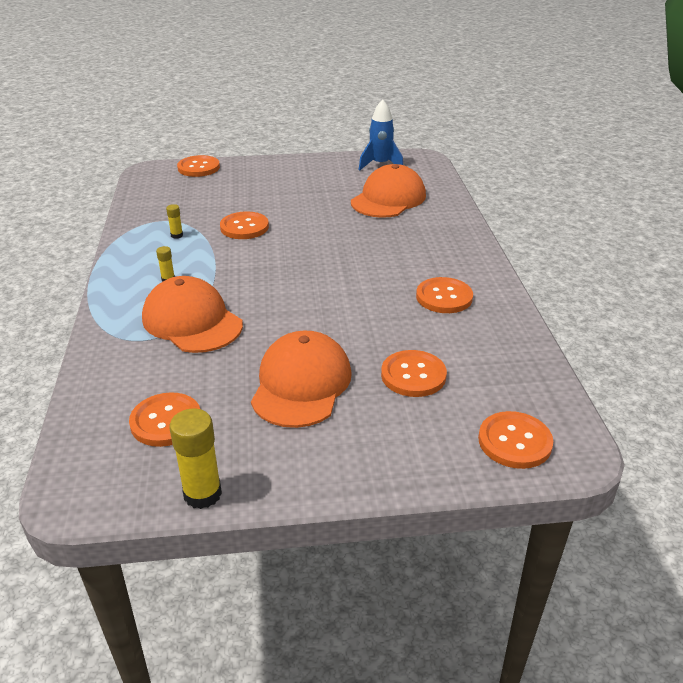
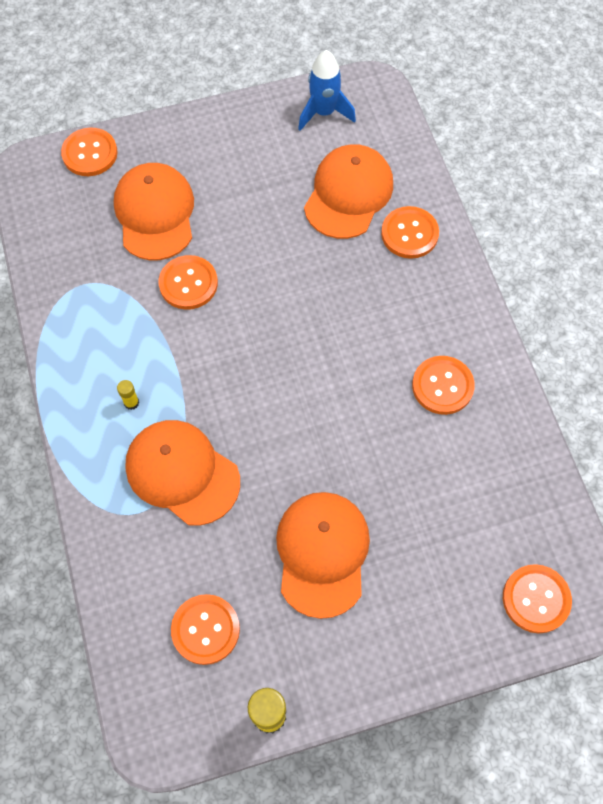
camera: 10 degrees left, 30 degrees up
(177, 235) = (112, 313): yellow glue stick -> none
(234, 195) = (155, 213): none -> orange cap
(413, 375) = (429, 521): orange button -> orange button (409, 234)

